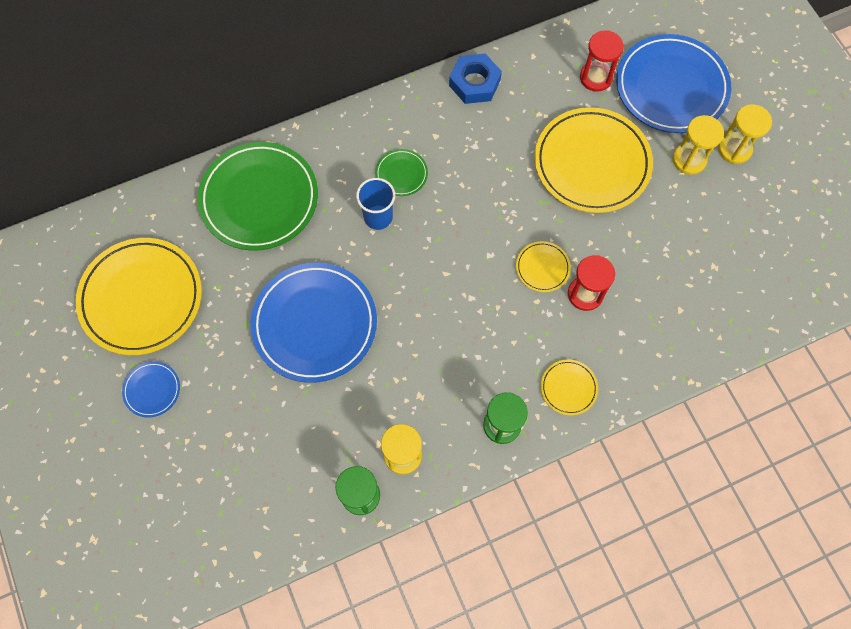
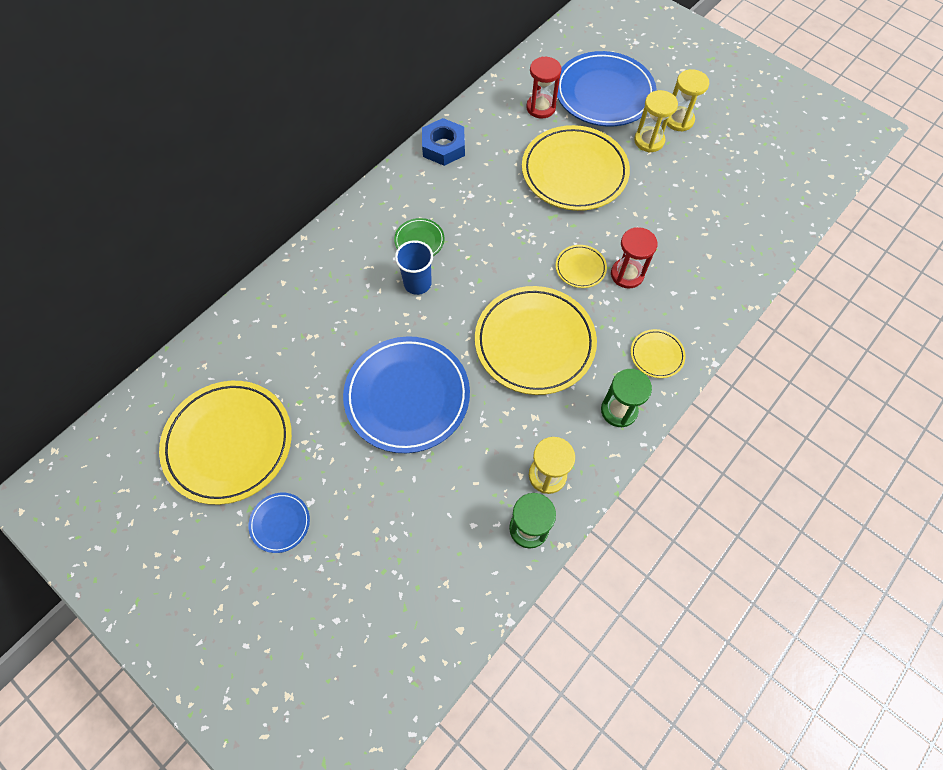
camera: 25 degrees left, 5 degrees down
(259, 199) = (301, 310): green plate -> none
(458, 324) = (534, 342): none -> yellow plate

